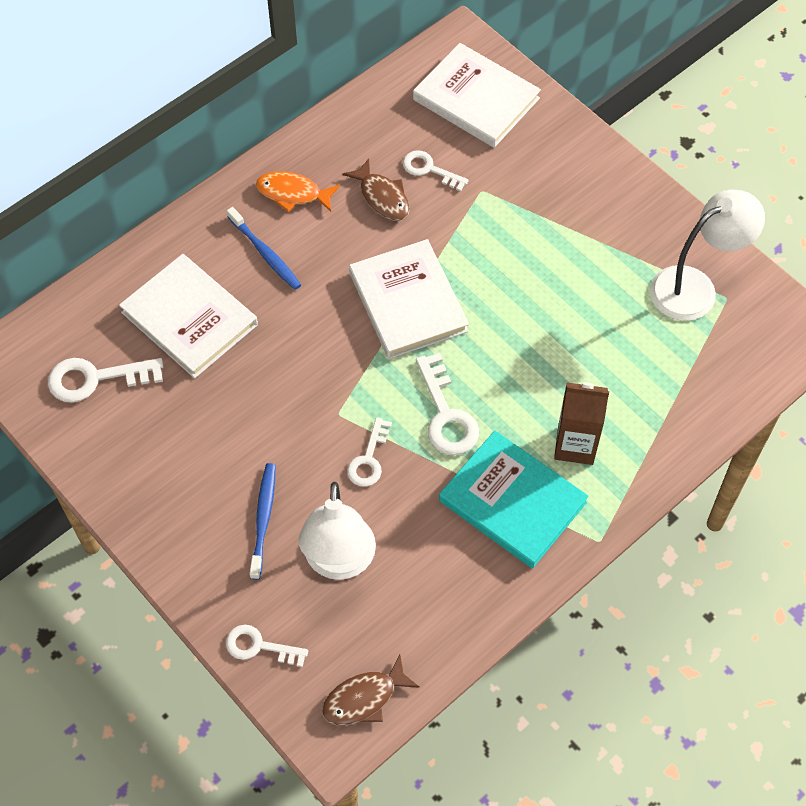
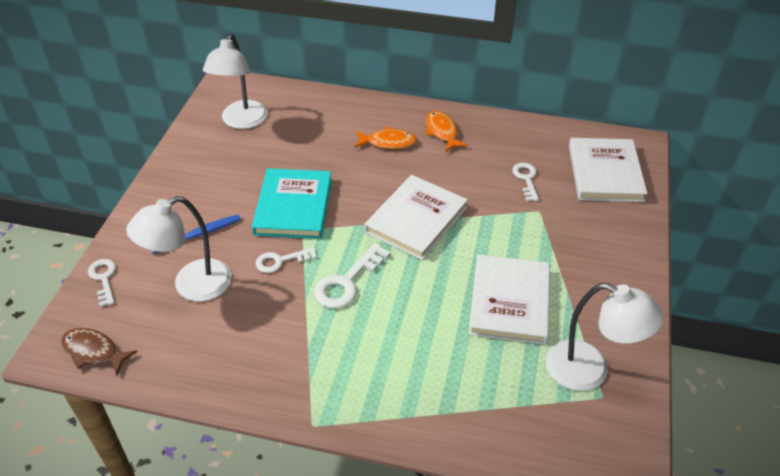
camera: 55 degrees right, 15 degrees down
(95, 379) = (241, 121): white key -> white lamp
(189, 318) = (314, 135): white book -> white book (509, 302)
(265, 254) = (388, 142): blue toothbrush -> orange fish
(382, 197) = (481, 169): brown fish -> none
(512, 501) = (306, 354): turquoise book -> turquoise book (293, 206)
(575, 445) = (383, 367): brown carton -> none

